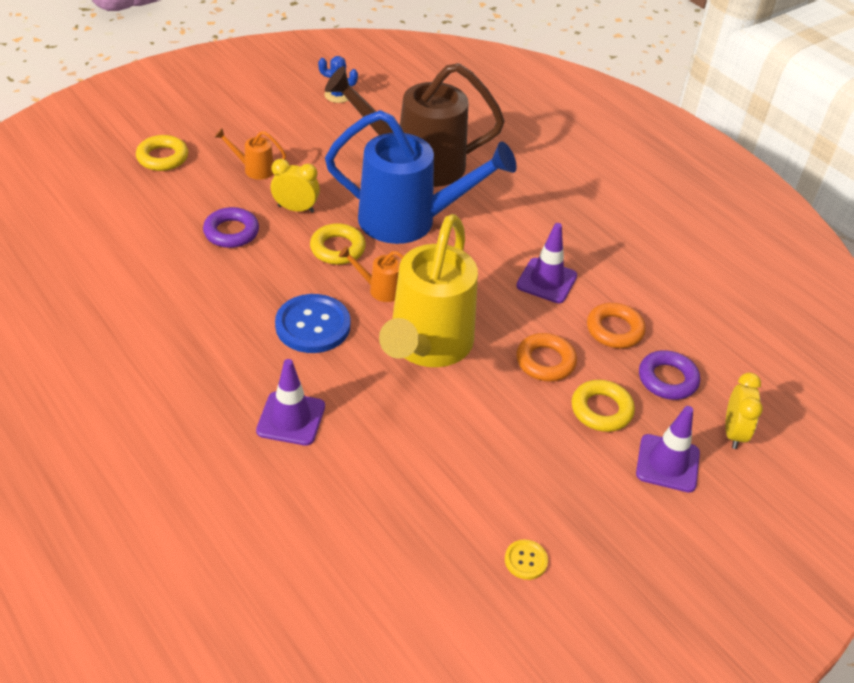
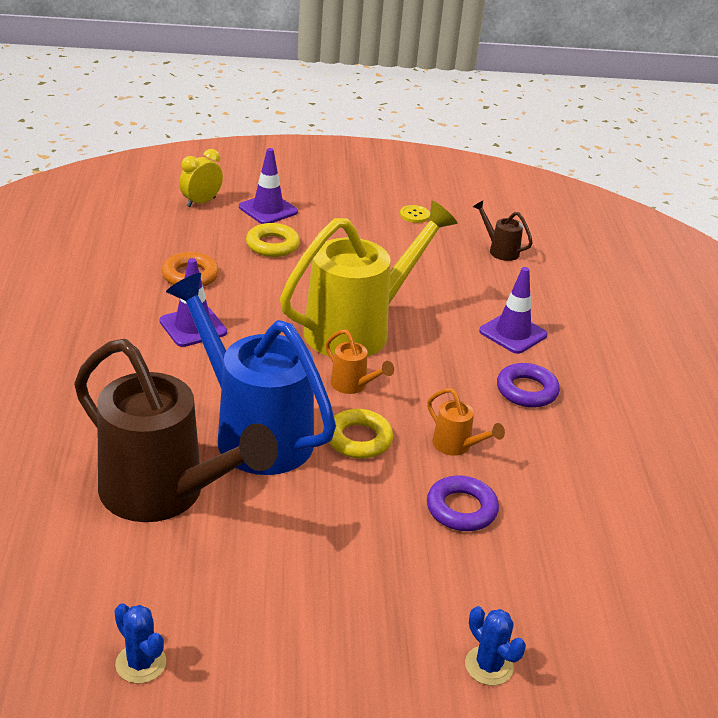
camera: 145 degrees left, 10 degrees down
(162, 157) = (489, 666): yellow ring -> blue cactus
(254, 169) = (374, 583): orange watering can -> orange watering can (456, 446)
(296, 209) = (365, 504): yellow clock -> none
(313, 325) = (443, 384): blue button -> none
(384, 552) = (500, 250): none -> brown watering can
(545, 361) = (274, 282): orange ring -> none
(667, 379) = (199, 238): purple ring -> purple ring (526, 390)

